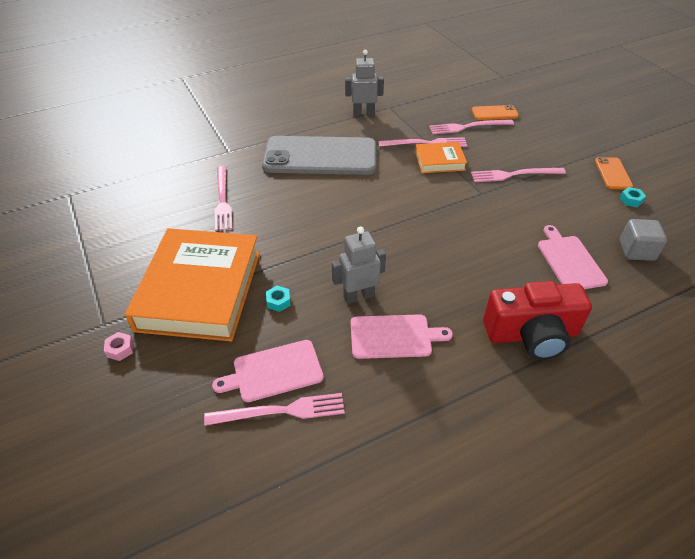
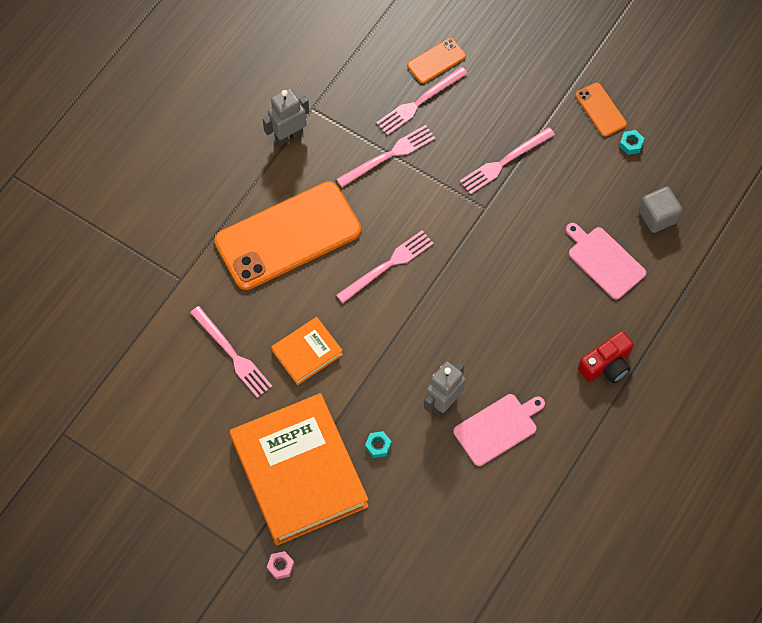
camera: 30 degrees left, 20 degrees up
(274, 371) = (423, 514): pink cutting board -> none
(281, 411) = (452, 544): pink fork -> pink fork (387, 265)
(320, 156) = (288, 236): grey phone -> orange phone
(439, 161) = (419, 178): orange book -> orange book (307, 353)
(531, 334) = (606, 365): red camera -> red camera, size x0.64

